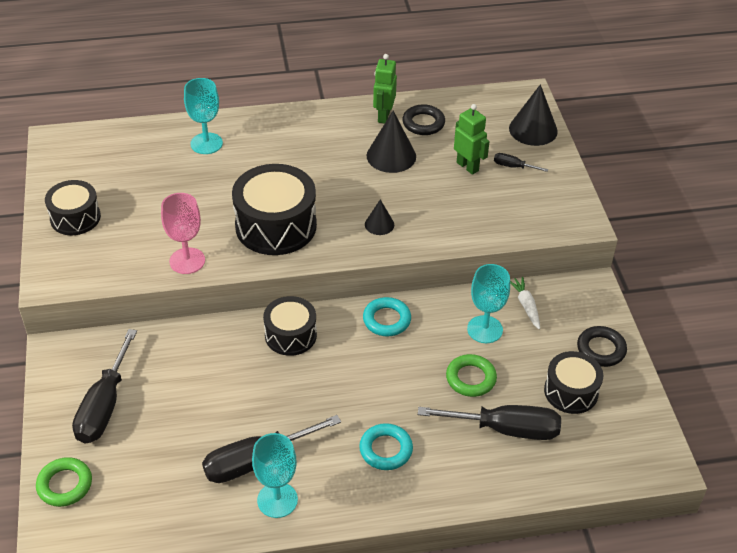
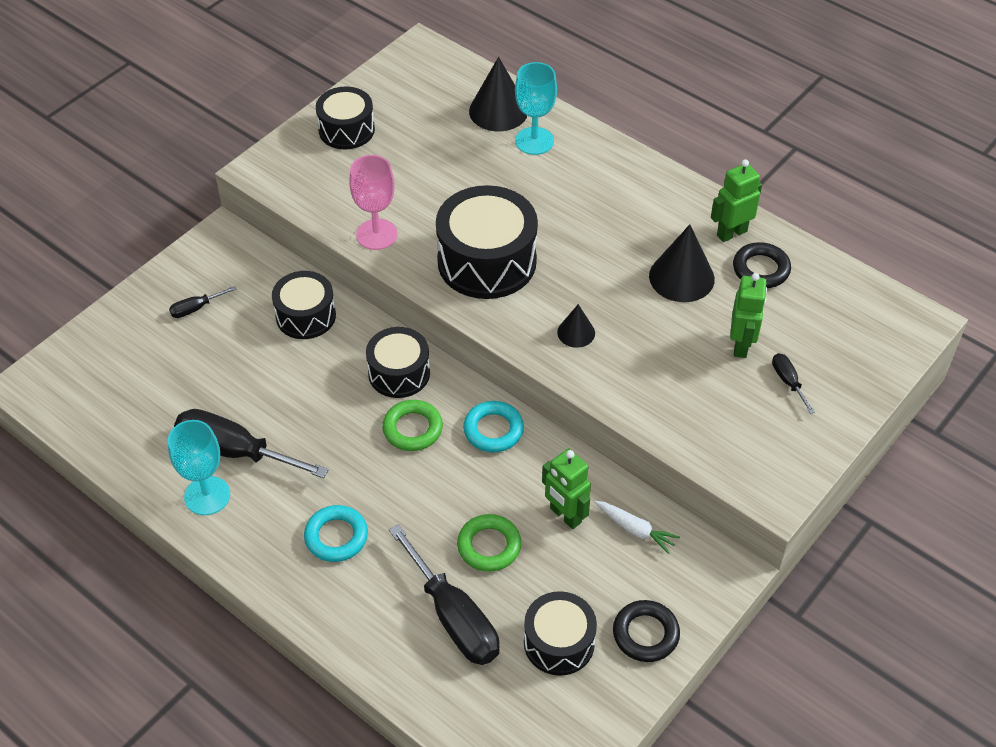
camera: 50 degrees right, 5 degrees up
(65, 485) = (96, 345): green ring -> green ring (412, 429)
(104, 406) = (196, 308): black screwdriver -> black screwdriver, size x0.46
(186, 351) = (306, 316): none -> black drum
(485, 329) = (565, 516): turquoise goblet -> green robot
(526, 306) = (635, 529): white carrot -> white carrot turned 90 degrees clockwise
(533, 129) = (868, 362): black cone -> black cone (498, 111)

